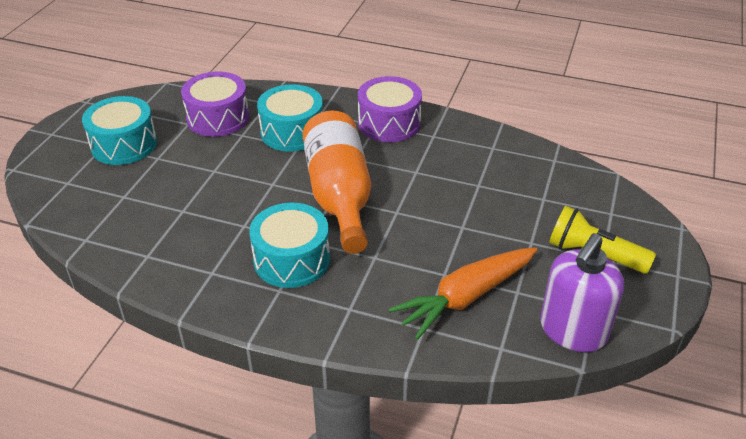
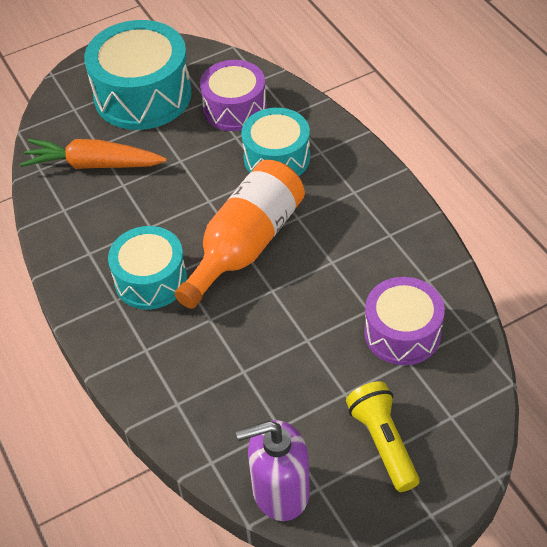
camera: 45 degrees right, 10 degrees up
(124, 144) = (143, 95): turquoise drum -> turquoise drum, size x1.56
(389, 123) = (366, 197): purple drum -> purple drum (402, 333)
(466, 297) = (235, 402): orange carrot -> orange carrot (93, 164)

